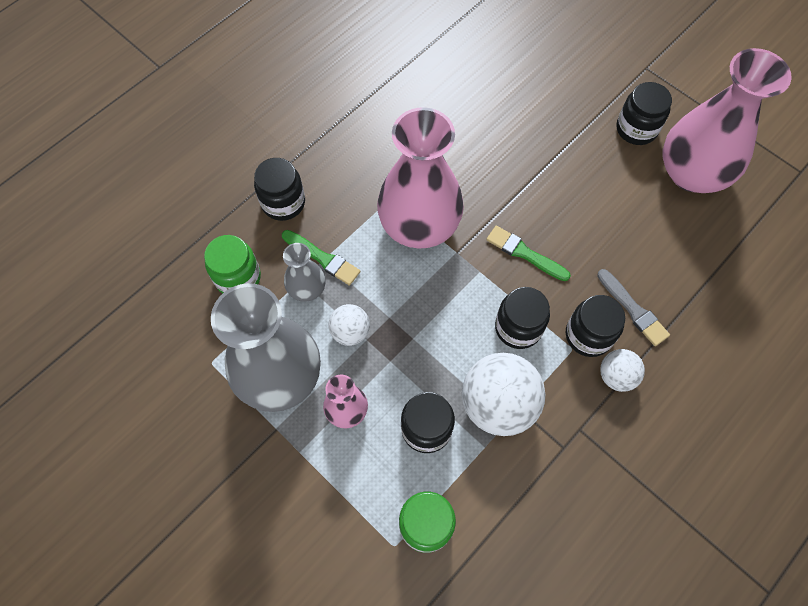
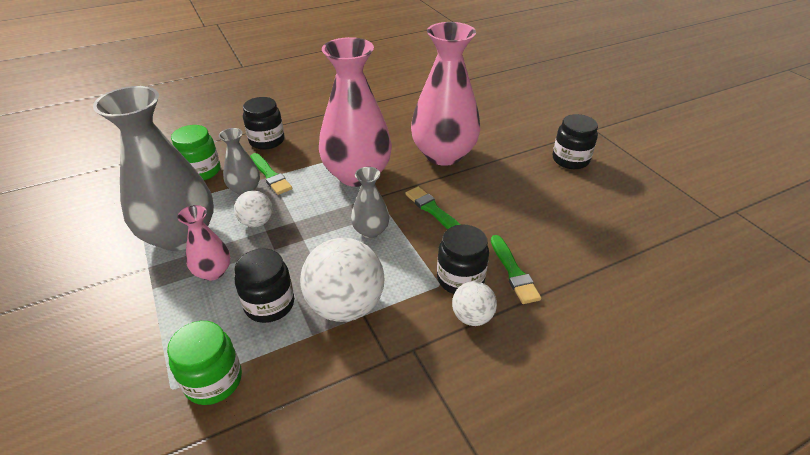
camera: 20 degrees right, 25 degrees down
(475, 303) = (371, 231): none -> grey vase
(518, 327) = (398, 256): black jar -> none
(633, 310) = (513, 272): grey brush -> green brush
(691, 173) = (610, 195): pink vase -> pink vase (443, 154)

